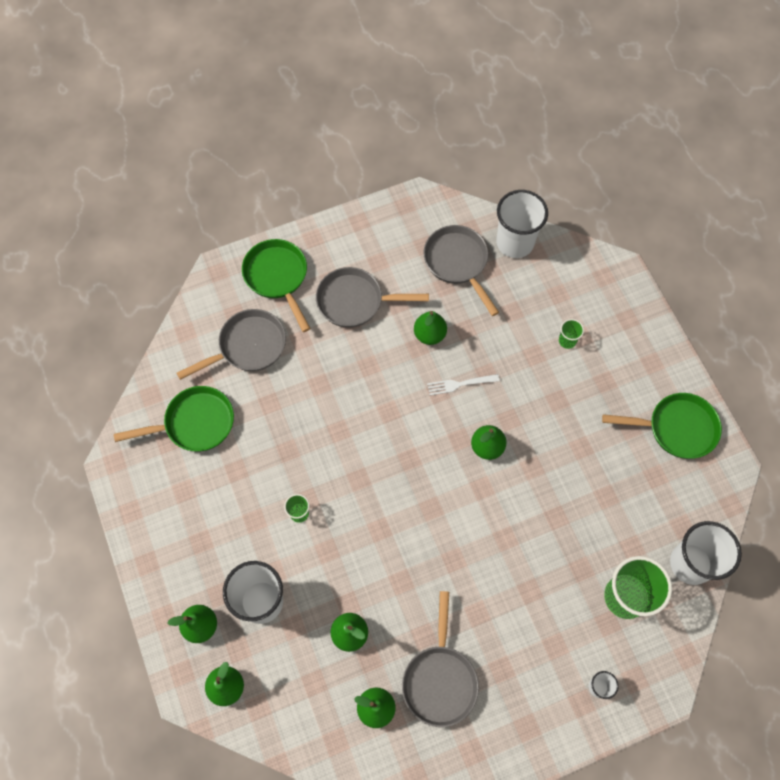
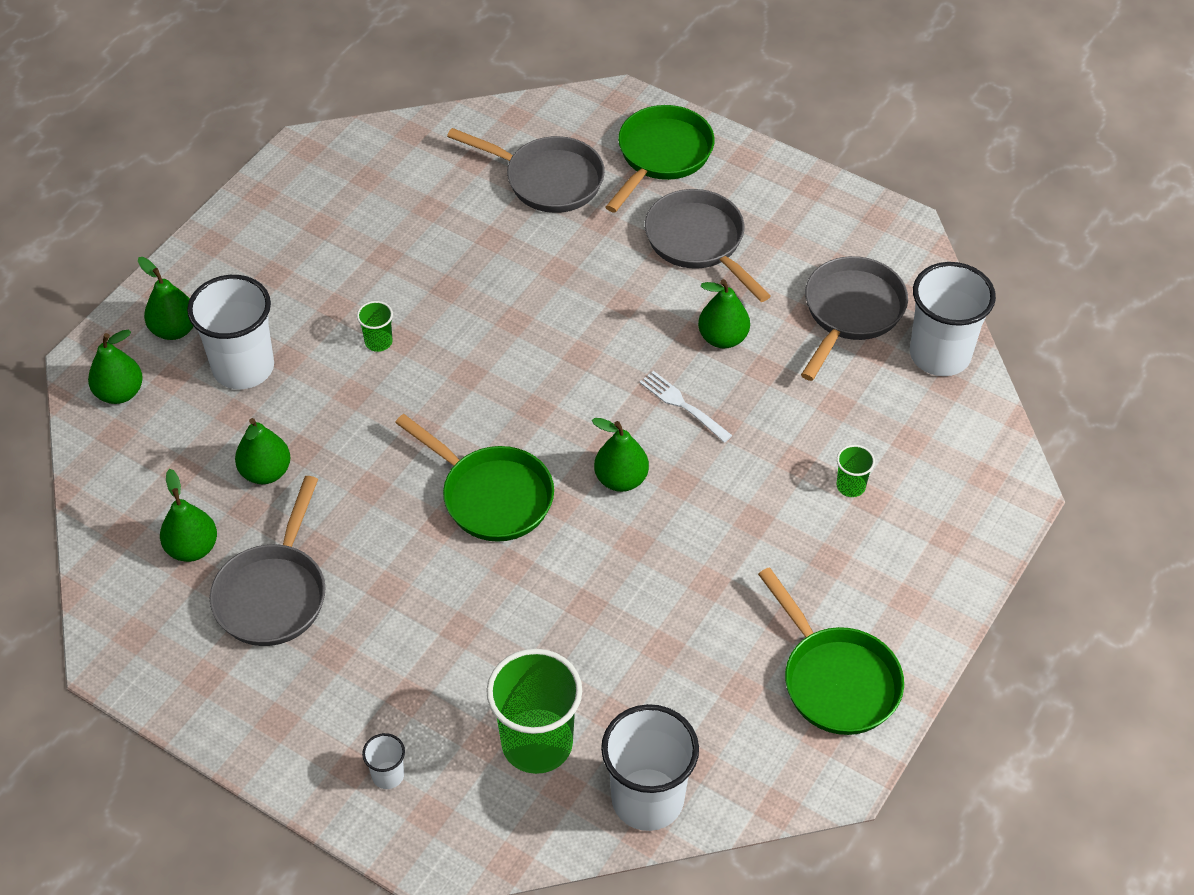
camera: 55 degrees right, 15 degrees down
(195, 423) = (411, 188): green pan -> green pan (492, 496)
(440, 680) = (273, 594): grey pan -> grey pan turned 45 degrees counterclockwise

